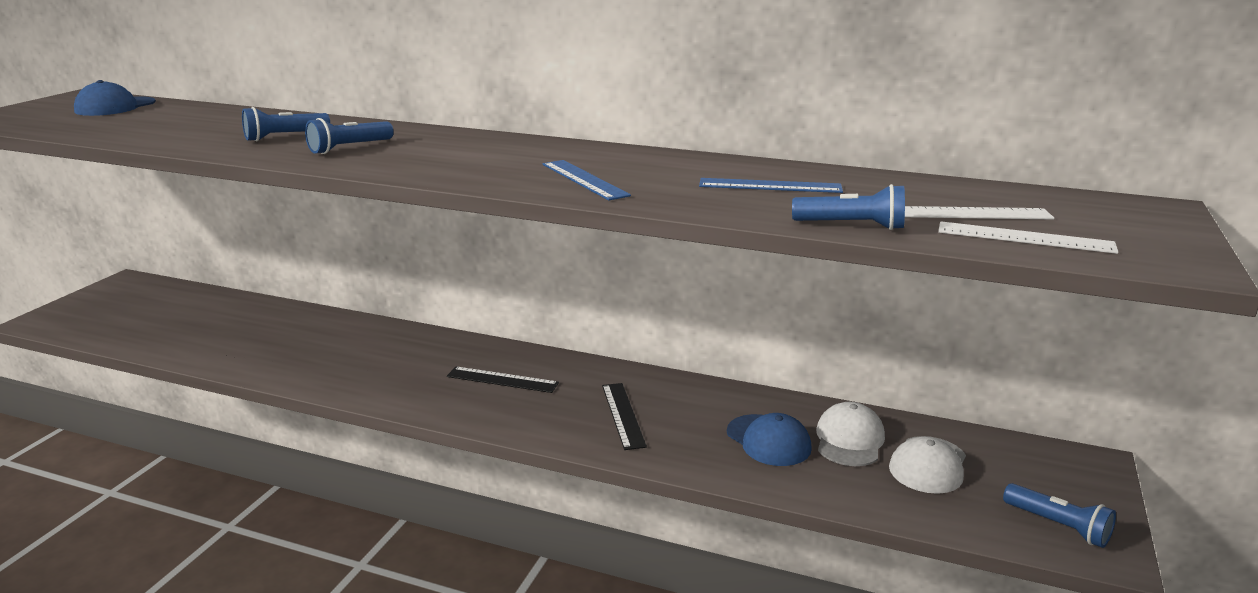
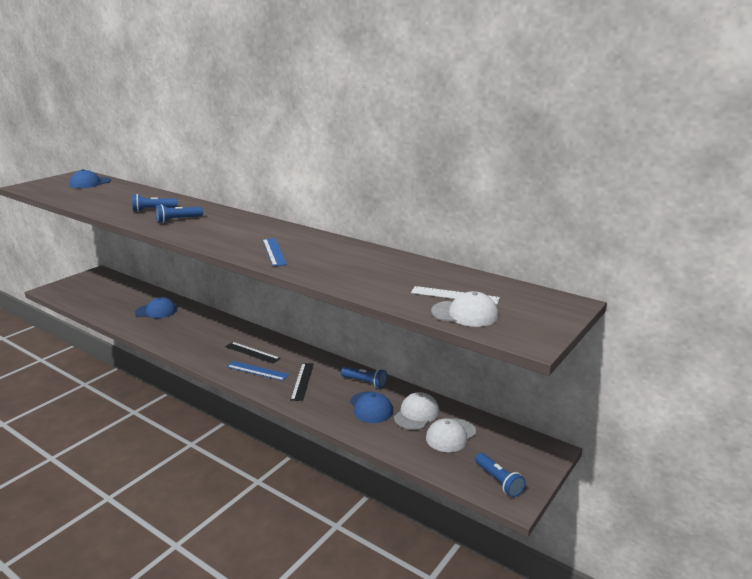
camera: 15 degrees right, 0 degrees up
(279, 333) = (156, 311): none -> blue cap
(770, 186) = (366, 266): blue ruler -> blue ruler (257, 371)
(851, 225) = (380, 295): blue flashlight -> blue flashlight (365, 382)
(1025, 237) = (465, 314): white ruler -> white cap

